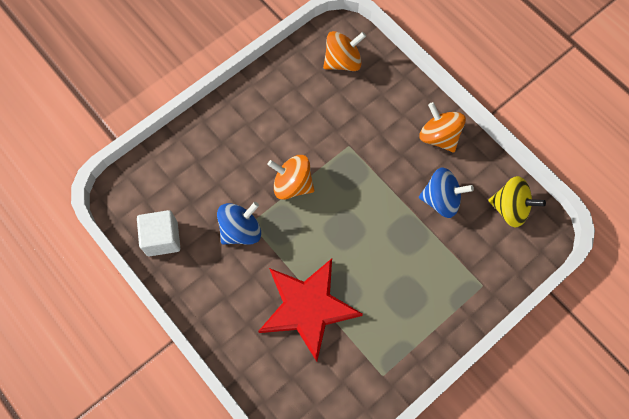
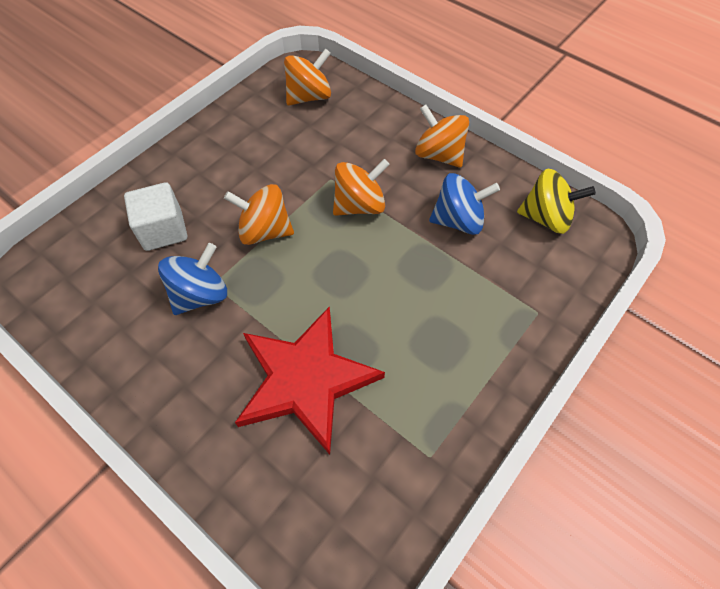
camera: 10 degrees left, 10 degrees down
(162, 238) = (89, 322): white cube -> white cube (163, 230)
(367, 174) = (359, 205): none -> orange spinning top

